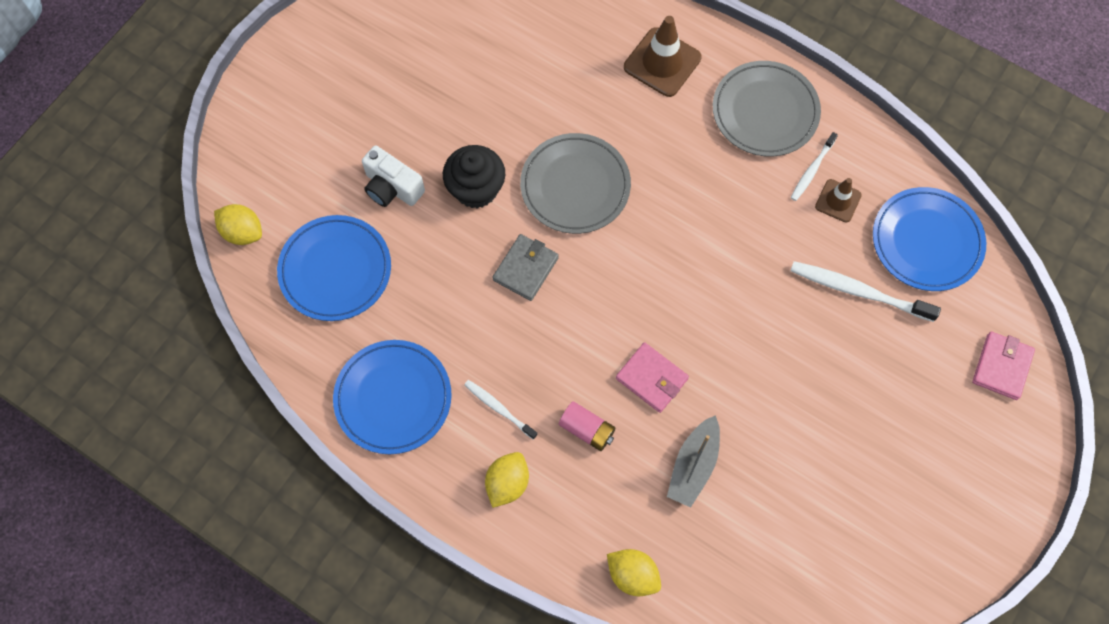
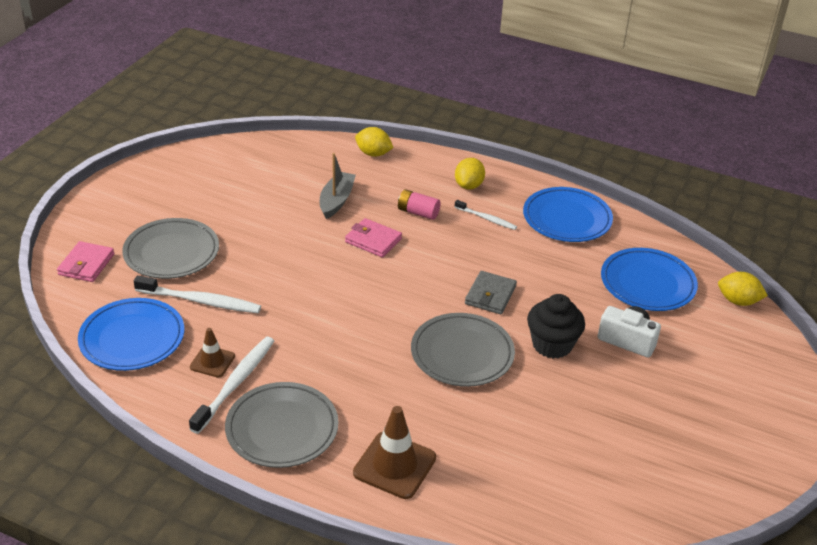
camera: 170 degrees right, 30 degrees down
(812, 170) = (236, 383): white toothbrush -> white toothbrush, size x1.72
(902, 379) = (171, 253): none -> grey plate

